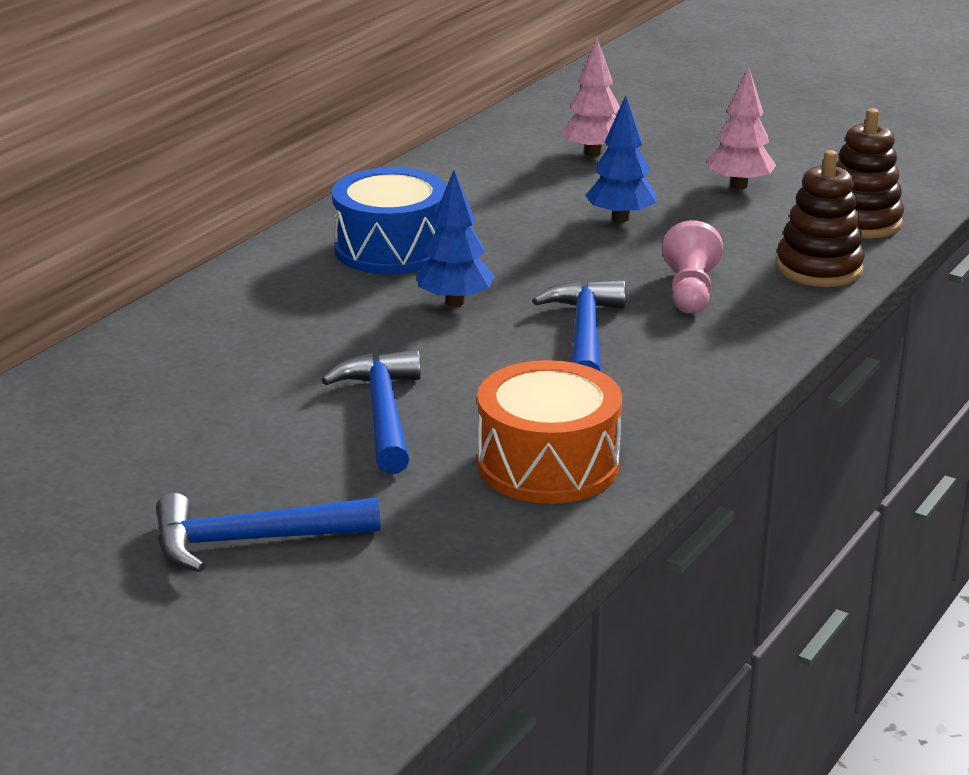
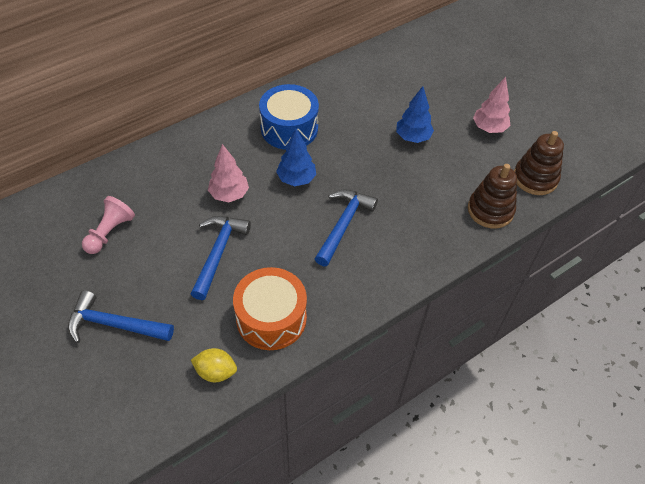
camera: 20 degrees right, 25 degrees up
(500, 549) = (216, 372): none -> yellow lemon
(593, 153) = (429, 79): pink tree -> pink tree (229, 194)
(690, 291) = (414, 208): pink pawn -> pink pawn (110, 232)

